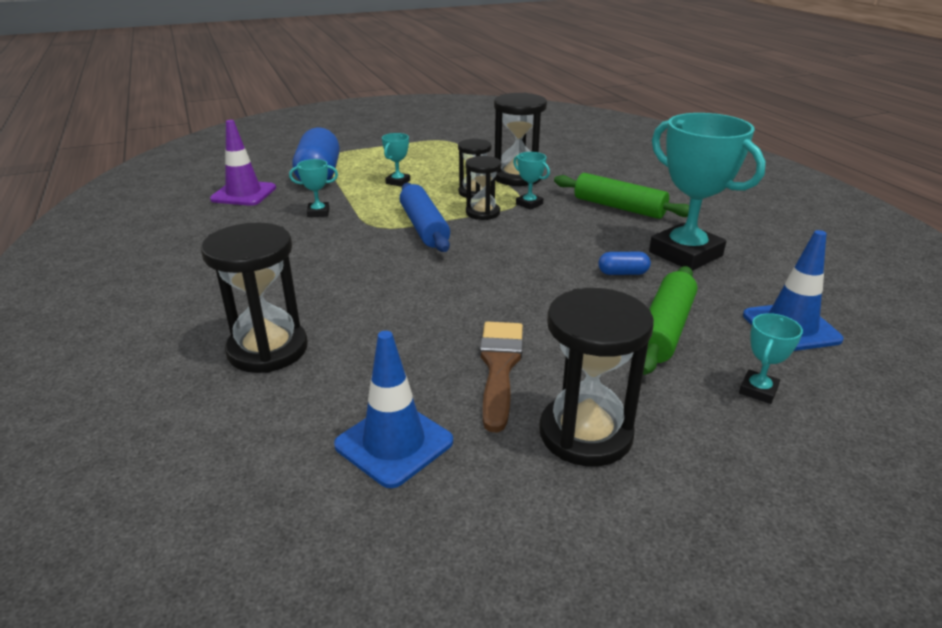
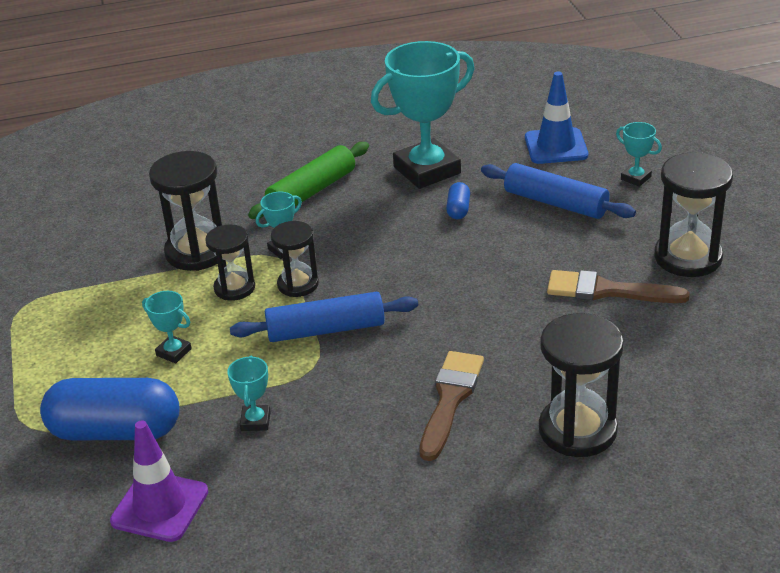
camera: 80 degrees left, 5 degrees up
(327, 283) = (450, 399): none -> brown brush
(394, 443) = (705, 347): blue traffic cone -> none
(665, 330) = (556, 203): green rolling pin -> blue rolling pin

